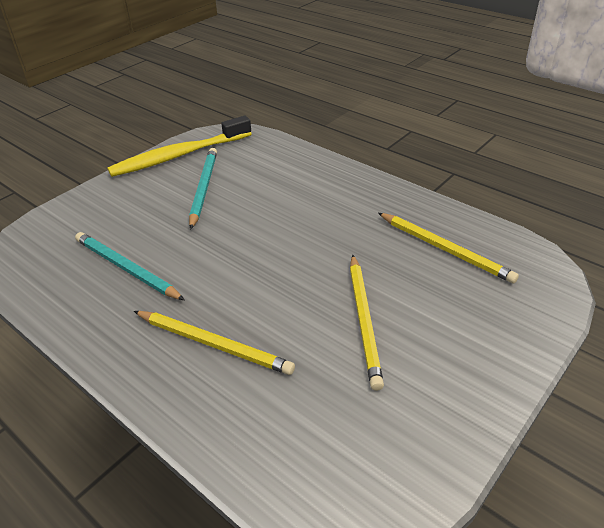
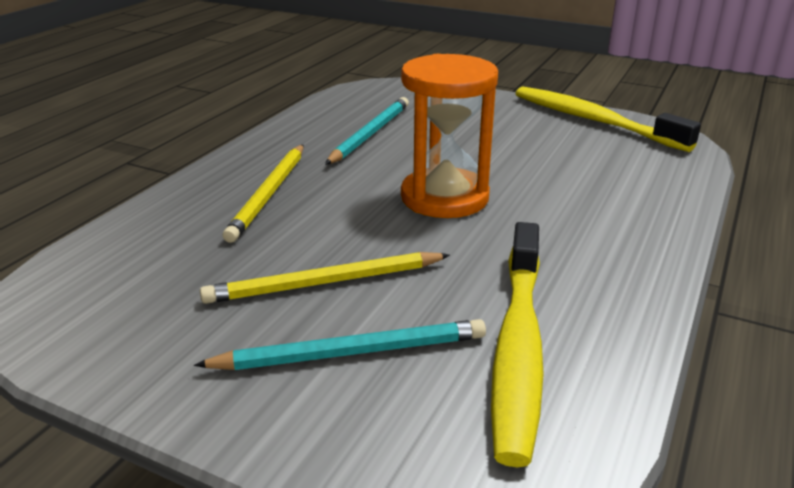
camera: 75 degrees right, 10 degrees down
(203, 188) = (536, 145): turquoise pencil -> turquoise pencil (351, 352)
(264, 246) = (444, 197): none -> orange hourglass
(445, 249) = (518, 348): yellow pencil -> yellow toothbrush

